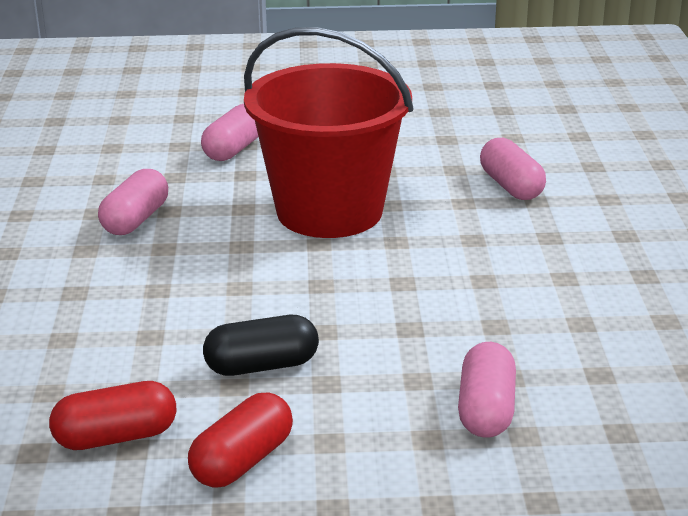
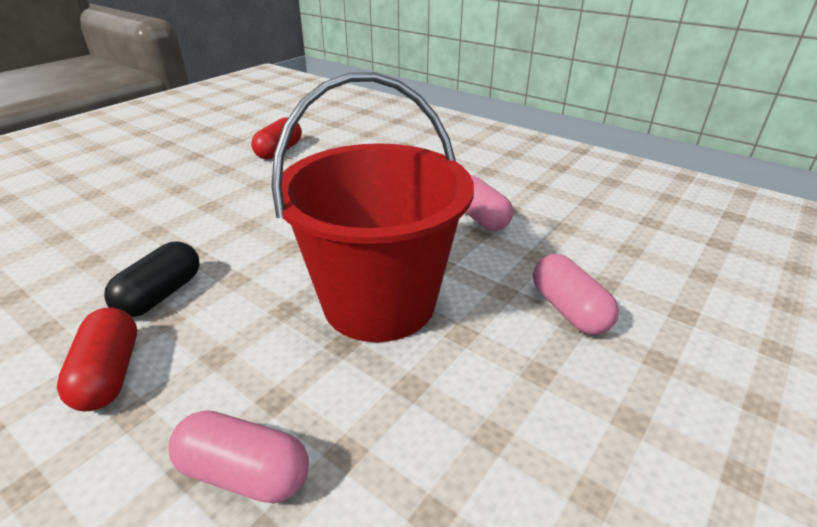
camera: 130 degrees right, 5 degrees up
(242, 461) = (210, 167): red capsule -> red capsule (109, 374)
(262, 366) = (257, 196): black capsule -> black capsule (161, 295)
(486, 410) = (94, 237): pink capsule -> none

